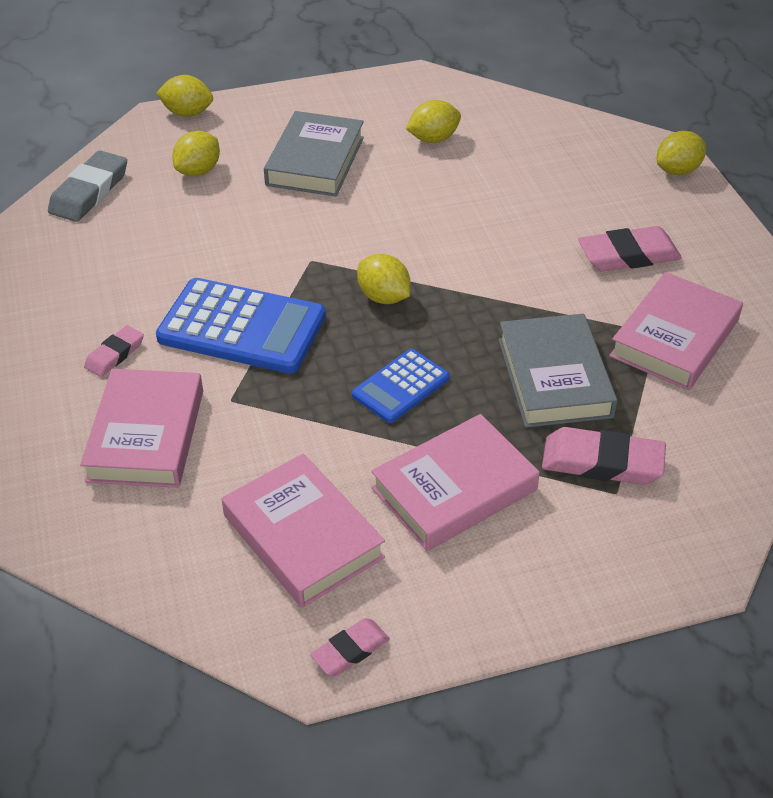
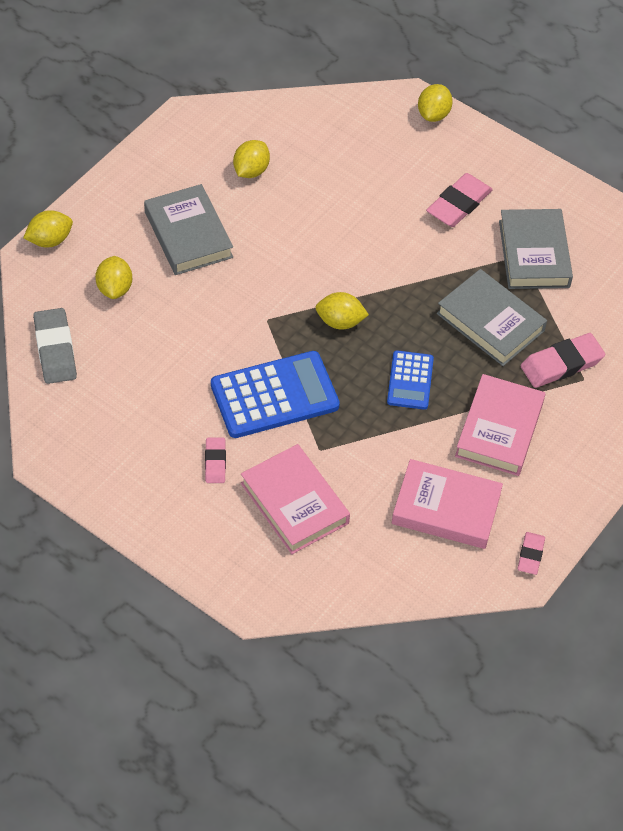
camera: 40 degrees left, 10 degrees up
(675, 338) = (534, 254): pink book -> grey book

